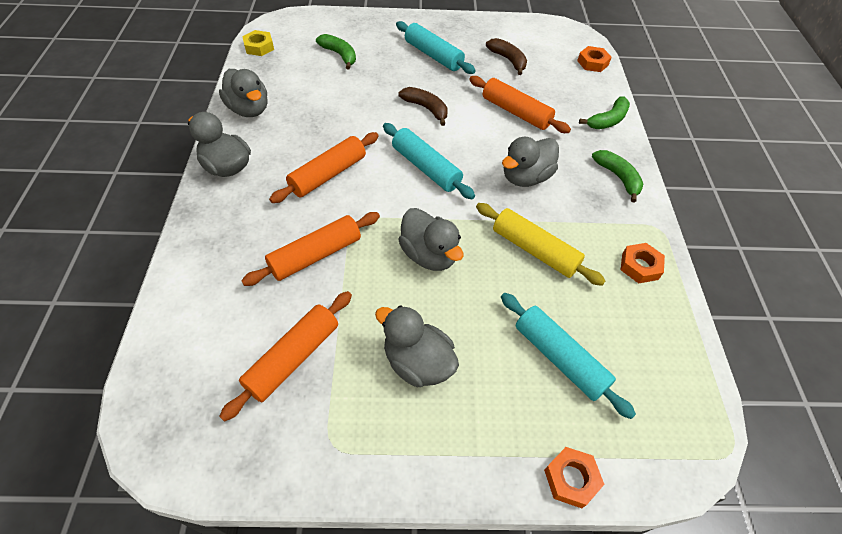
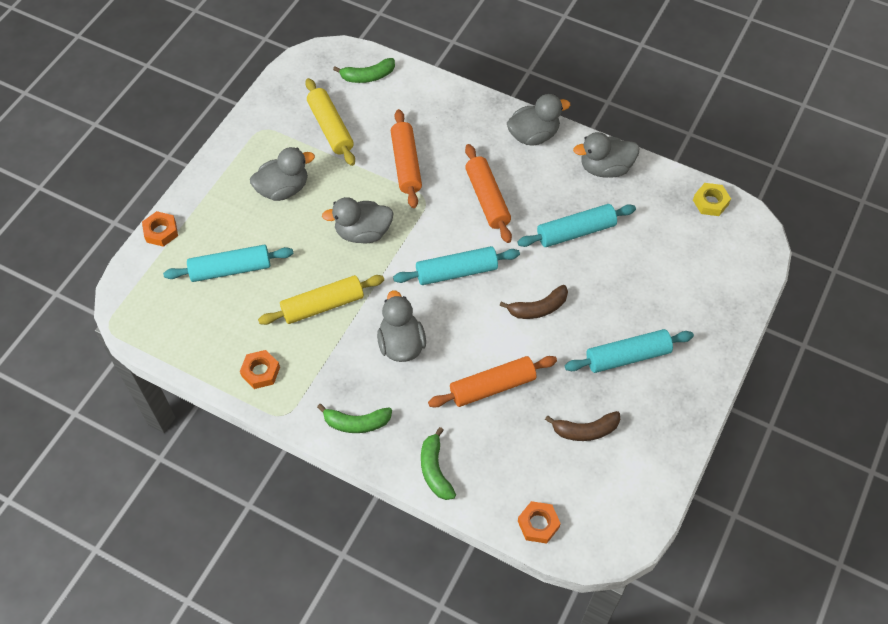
camera: 120 degrees right, 5 degrees up
(293, 358) = (330, 128): orange rolling pin -> yellow rolling pin
(333, 109) = (575, 232): none -> turquoise rolling pin
(339, 55) = (666, 267): green banana -> green banana (368, 76)

